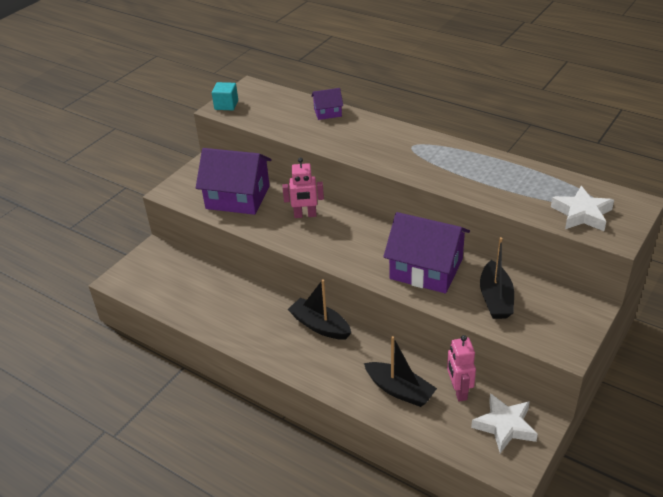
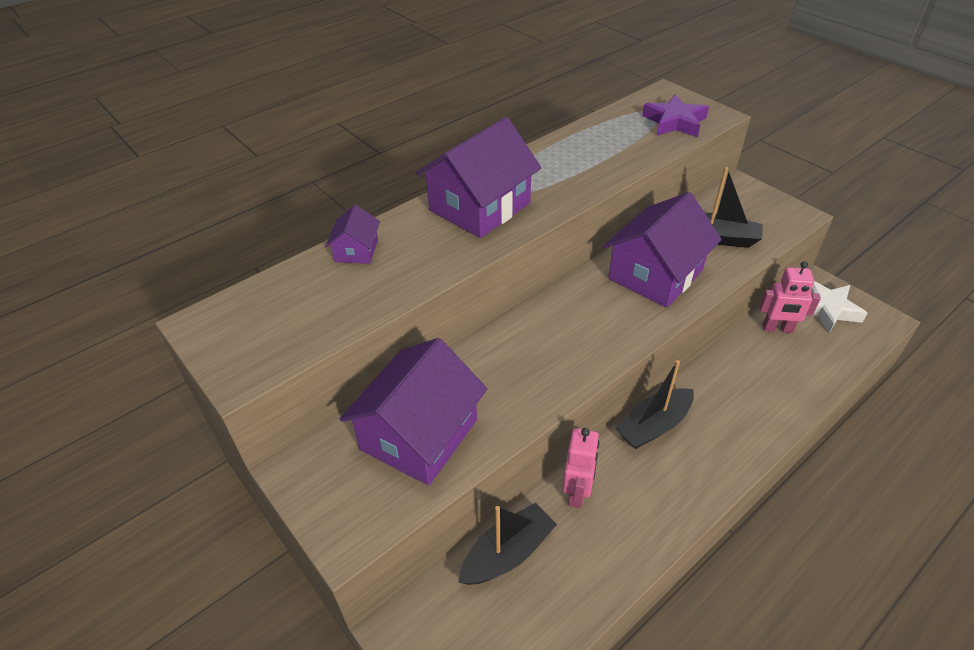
camera: 75 degrees left, 5 degrees up
(226, 105) = (237, 363): turquoise cube -> none
(305, 215) = (505, 361): pink robot -> pink robot (577, 492)
(396, 144) = (480, 207): none -> purple house
(399, 390) = (774, 375): black boat -> black boat (507, 553)
(582, 214) = (674, 122): white star -> purple star

